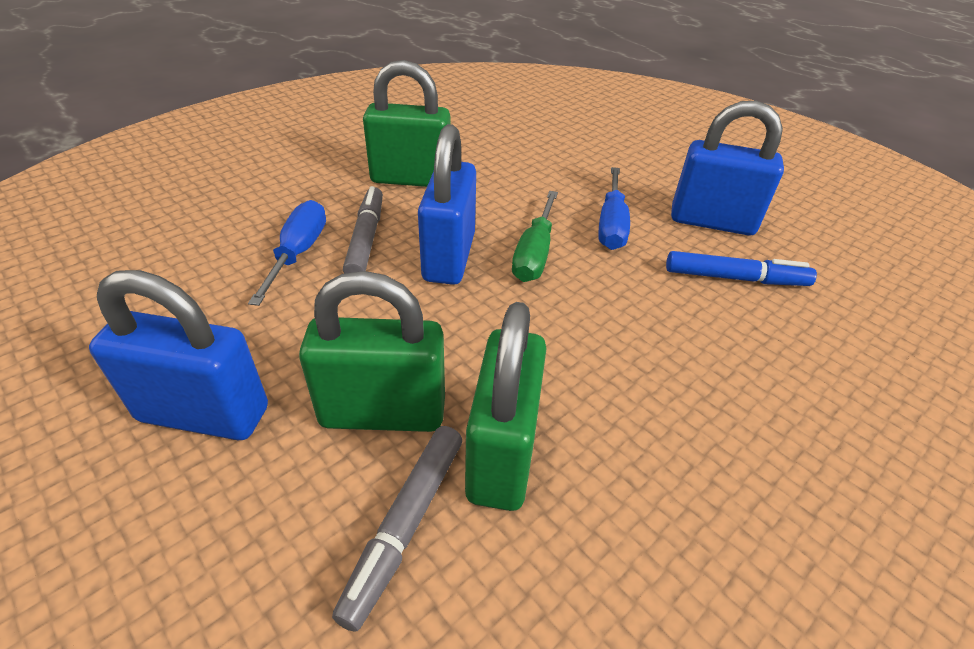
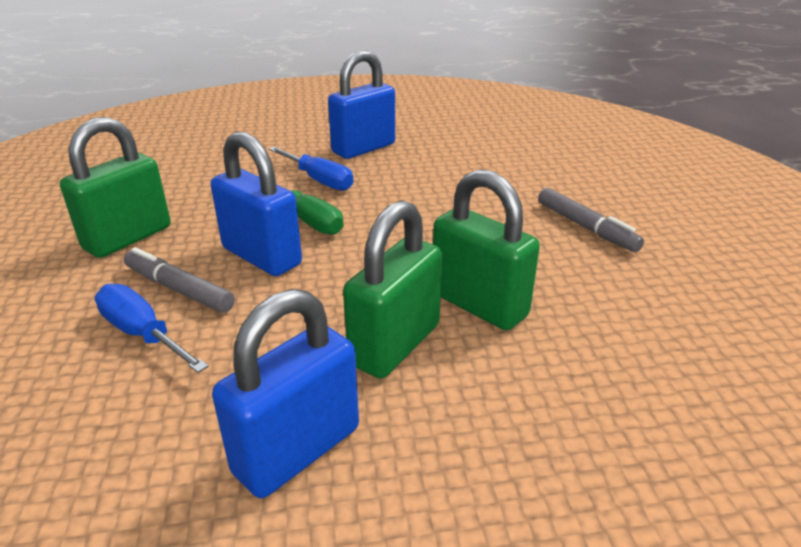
camera: 55 degrees left, 10 degrees down
(405, 525) = (503, 366): grey marker -> grey marker (586, 227)
(735, 278) = (421, 165): blue marker -> none

